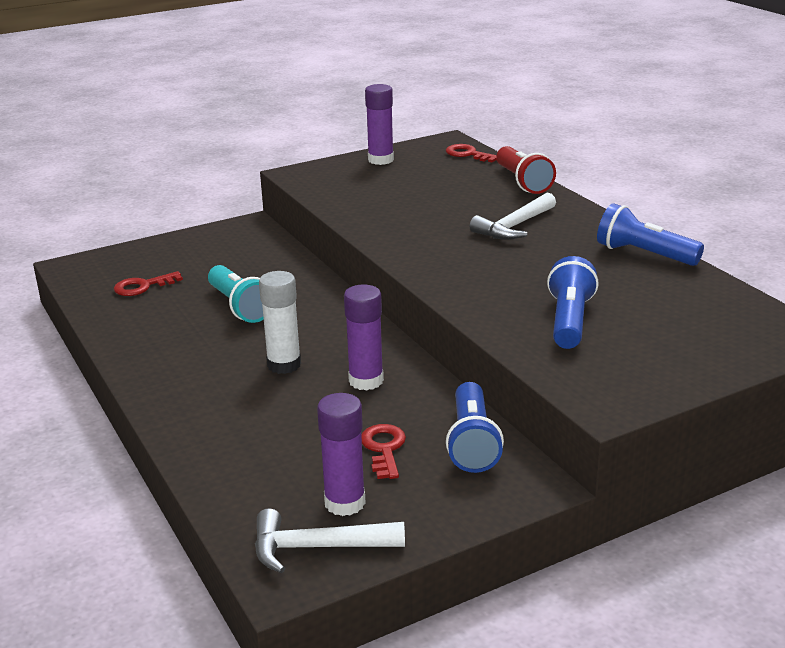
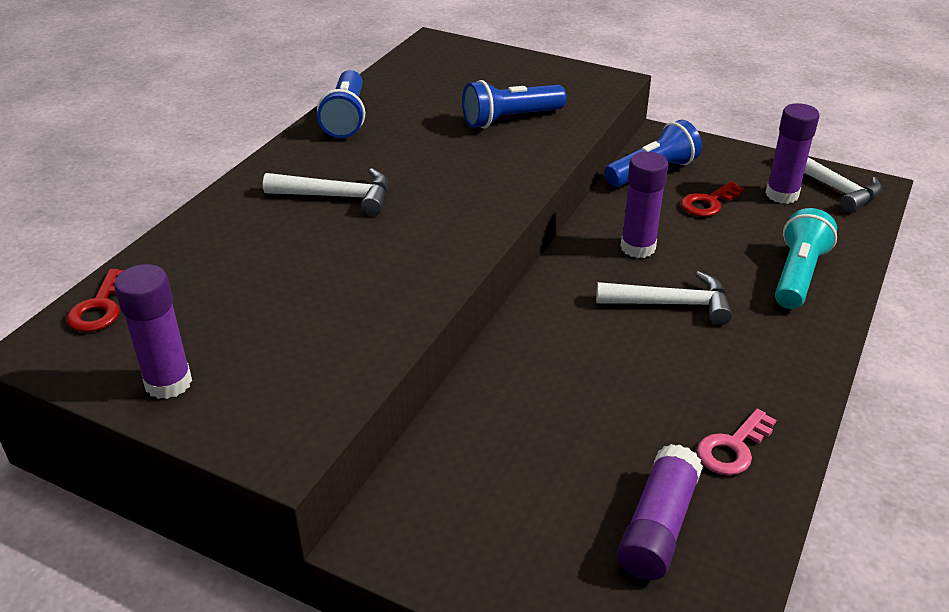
camera: 125 degrees left, 10 degrees up
(143, 286) = (658, 526): red key -> purple glue stick
(145, 328) = (733, 448): none -> pink key
(240, 307) = (608, 398): turquoise flashlight -> turquoise flashlight (797, 275)
(284, 365) = (671, 304): white glue stick -> white hammer
(522, 182) = (192, 231): red flashlight -> none

